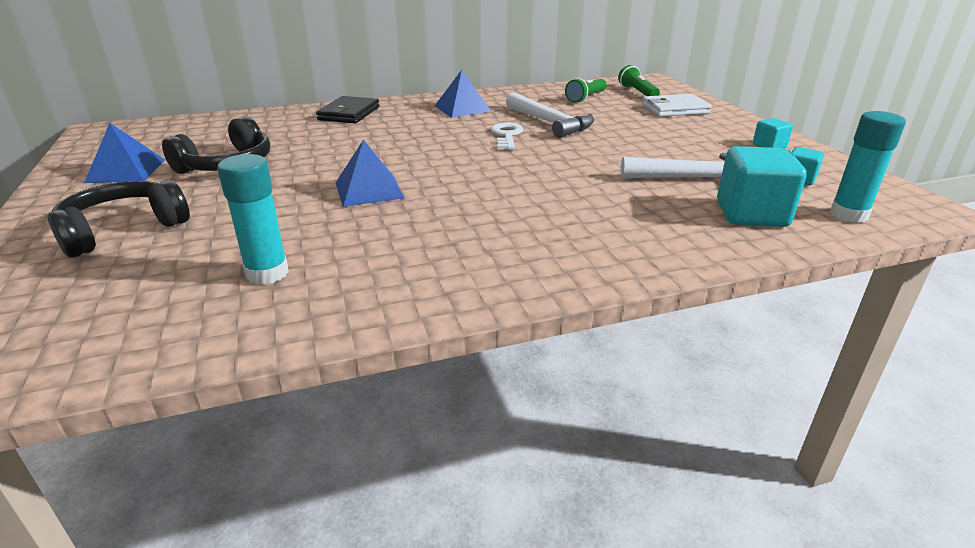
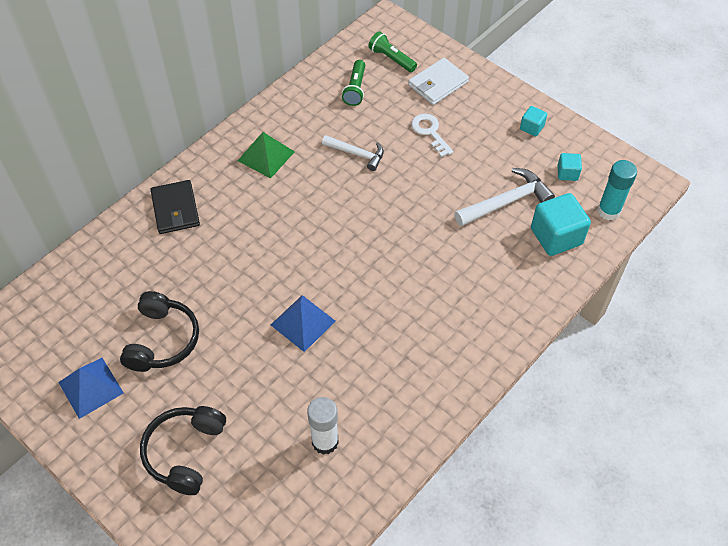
camera: 30 degrees left, 25 degrees up
(267, 273) = (325, 441): turquoise glue stick -> white glue stick
(462, 108) = (266, 156): blue pyramid -> green pyramid
(506, 135) = (338, 193): white key -> white key (430, 132)
(550, 123) = (357, 154): white hammer -> white hammer, size x0.66

